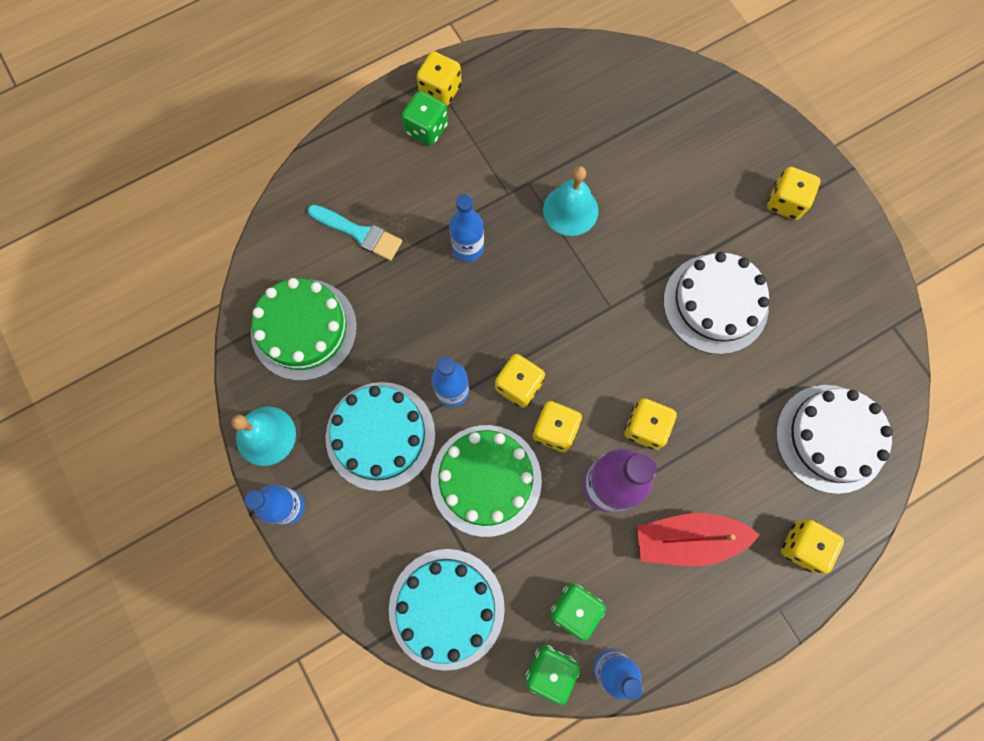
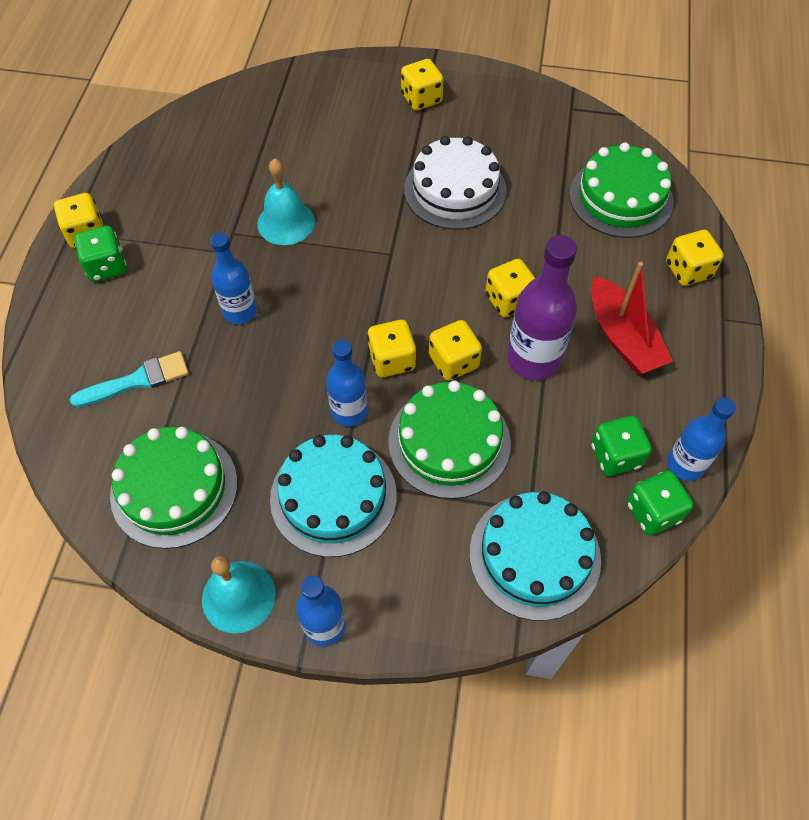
camera: 50 degrees left, 15 degrees down
(687, 539) = (622, 337): red boat -> red boat turned 60 degrees counterclockwise
(830, 438) = (621, 198): white cake -> green cake

